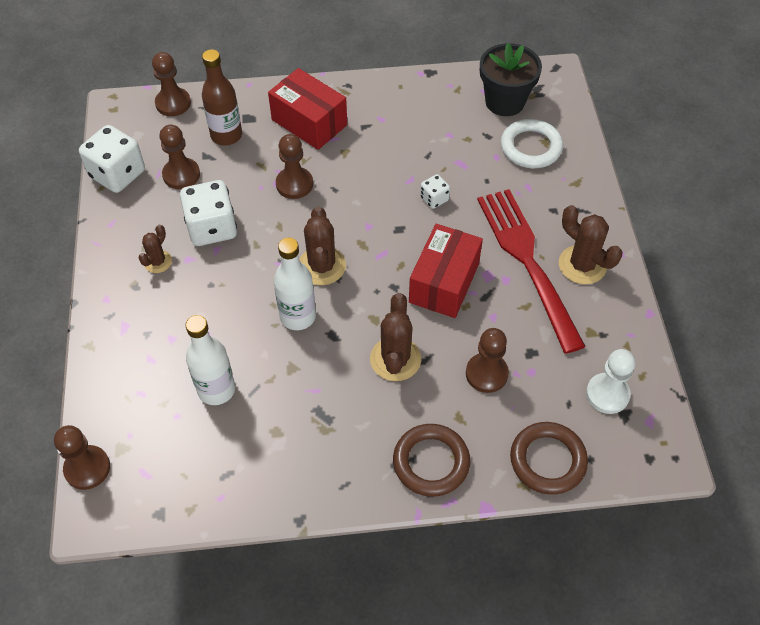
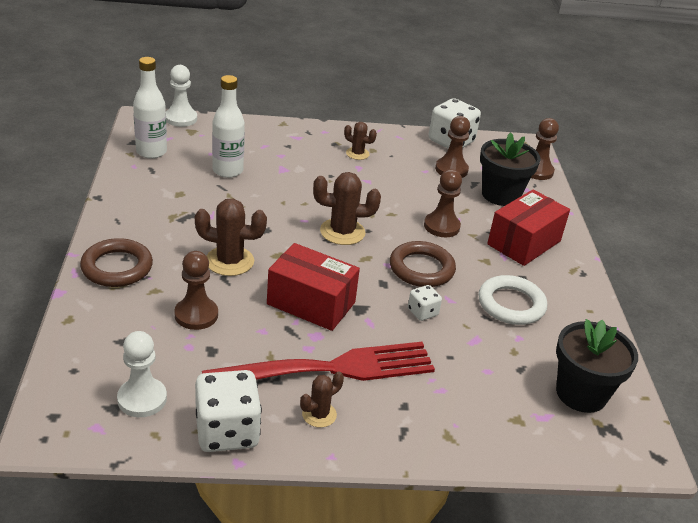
camera: 90 degrees right, 20 degrees down
(87, 468) = (181, 118): brown pawn -> white pawn
(212, 228) = (391, 180): white dice -> white dice (227, 431)
(226, 135) = (500, 195): brown bottle -> black flower pot
(297, 316) = (289, 214): white bottle -> white bottle (151, 152)
(531, 147) = (505, 404): white ring -> white ring (511, 304)
(547, 460) = (86, 339): brown ring -> brown ring (421, 268)
(582, 265) = (319, 414): brown cactus -> brown cactus, size x0.59

